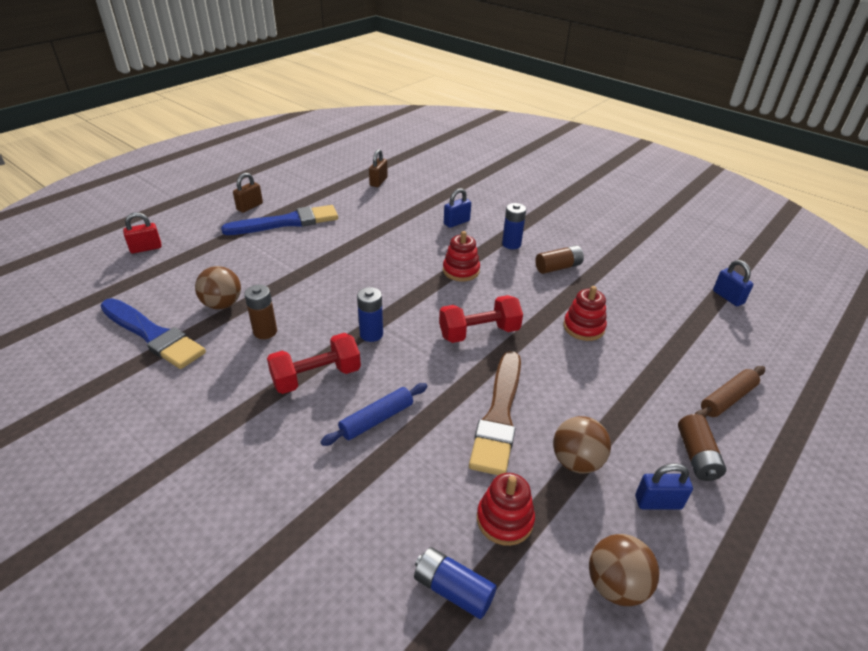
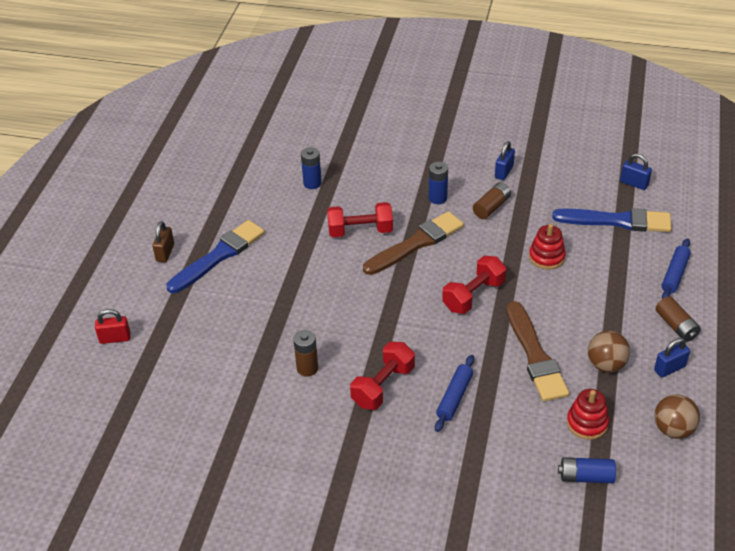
camera: 25 degrees left, 5 degrees up
(146, 248) = (115, 338): red padlock -> red padlock turned 45 degrees clockwise
(153, 335) = (218, 412): blue brush -> blue brush (617, 221)
(222, 304) = (246, 360): brown ball -> none
(371, 334) = (393, 333): blue battery -> blue battery (312, 183)
(378, 182) = (262, 173): brown padlock -> none
(419, 245) = (360, 231): none -> red dumbbell
(456, 222) = (373, 193): blue padlock -> blue padlock (504, 172)
(461, 270) = (416, 243): red stacking toy -> brown brush
(727, 399) = (674, 274): brown rolling pin -> blue rolling pin

